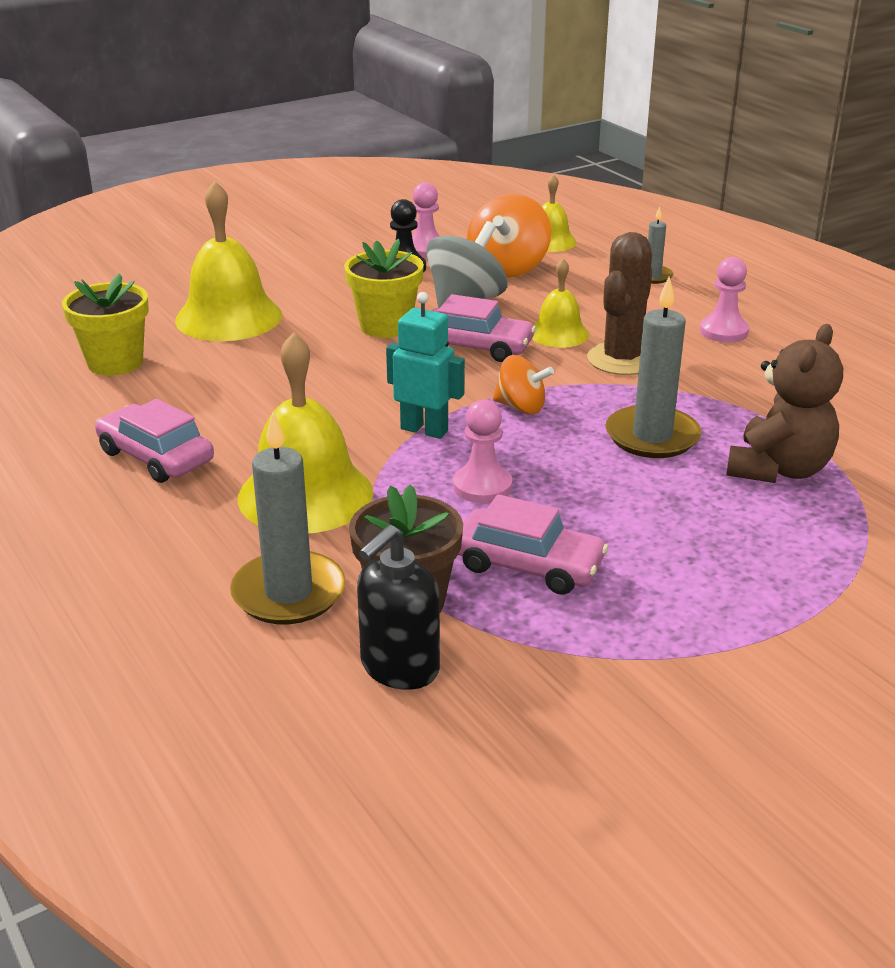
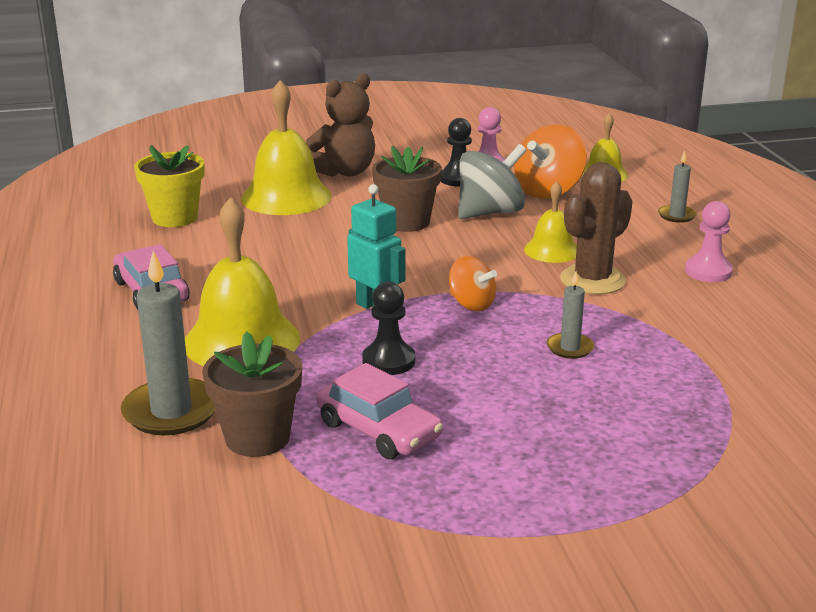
camera: 20 degrees right, 5 degrees down
(385, 326) = (406, 222): yellow flower pot -> brown flower pot
(399, 668) = (211, 486): black soap dispenser -> none
(476, 346) = (471, 250): pink car -> none
(482, 486) = (388, 361): pink pawn -> black pawn
(652, 436) = (570, 348): grey candle -> grey candle, size x0.53
(778, 469) = (667, 397): brown teddy bear -> brown teddy bear (344, 172)

